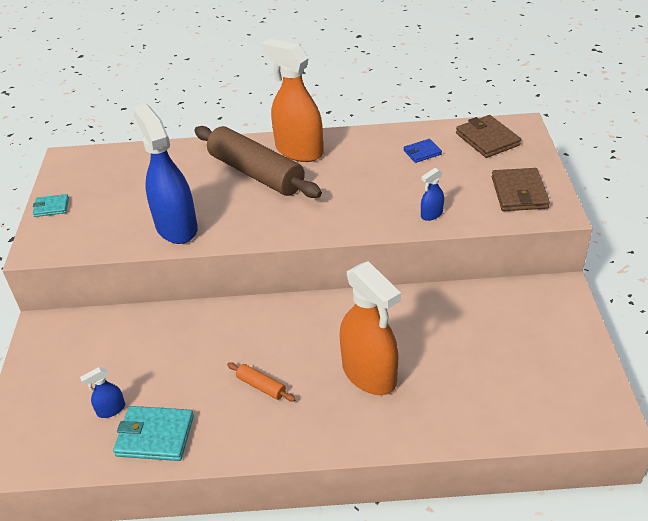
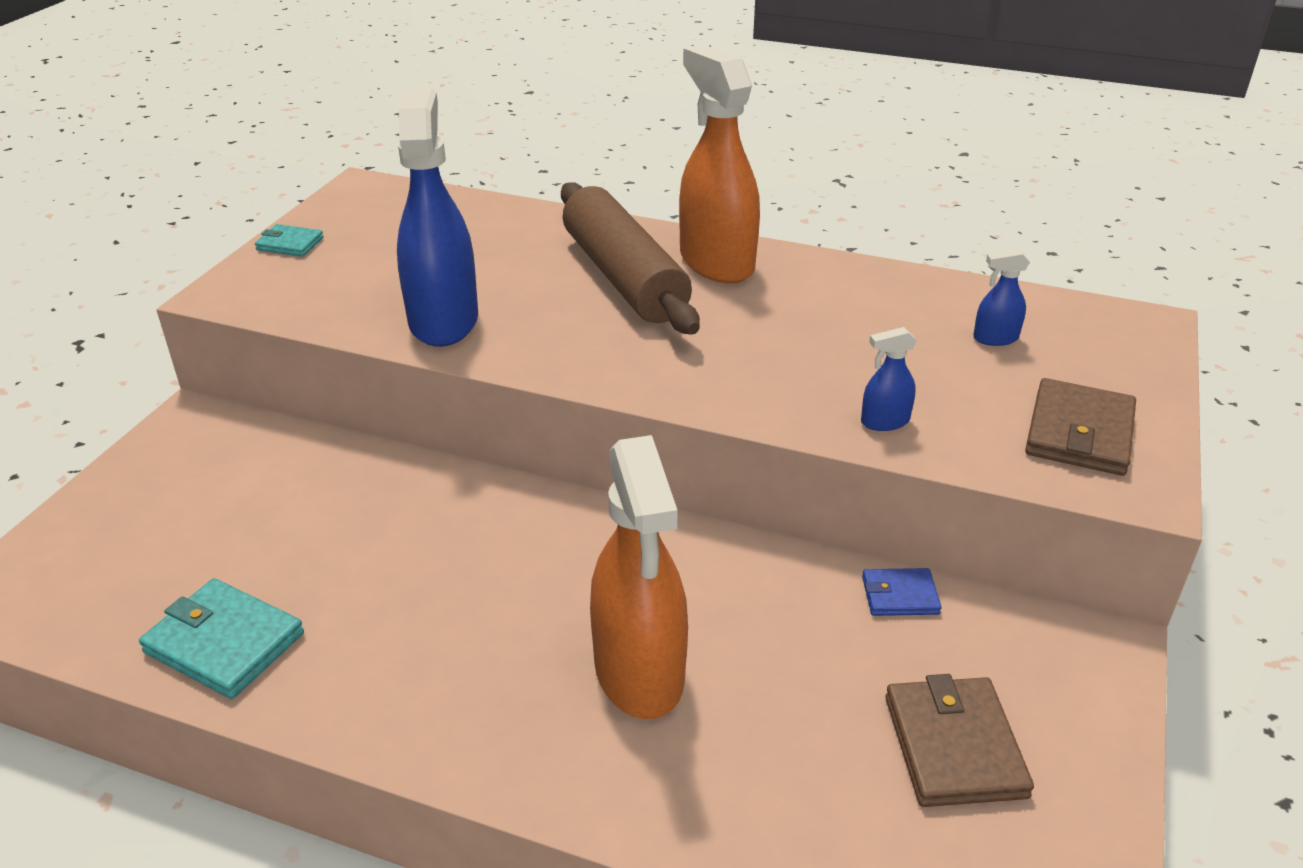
camera: 20 degrees right, 5 degrees down
(111, 410) = (192, 576): blue spray bottle -> blue spray bottle (995, 338)
(261, 386) = (443, 625): orange rolling pin -> none
(422, 152) = (930, 318): blue wallet -> blue wallet (900, 595)
(487, 139) = (1067, 328): brown wallet -> brown wallet (954, 746)

